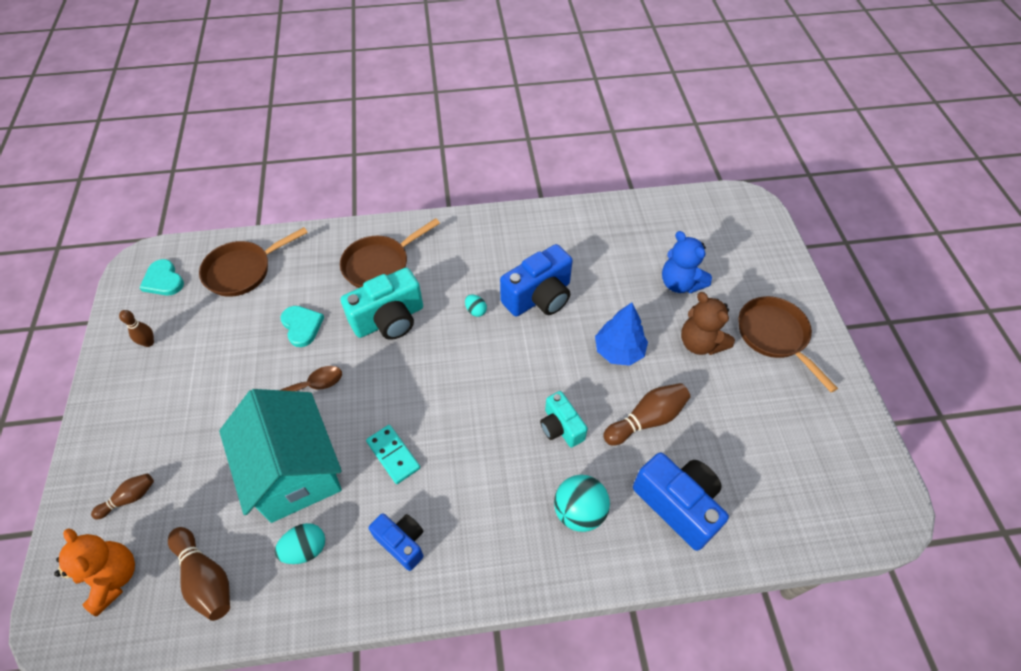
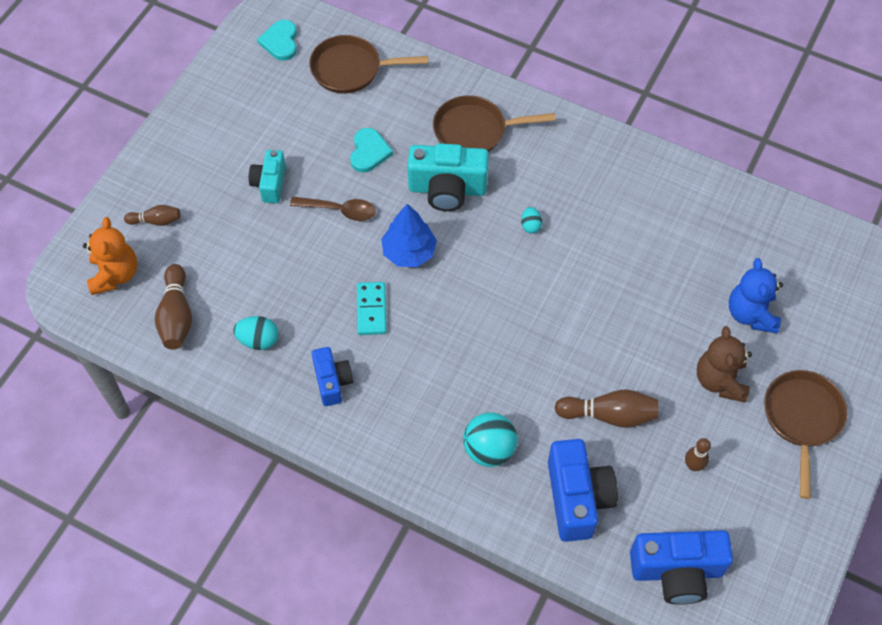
camera: 35 degrees right, 5 degrees up
(149, 343) = (238, 95): brown bowling pin -> brown bowling pin (693, 465)
(294, 471) = (287, 275): turquoise house -> none
(539, 297) = (599, 247): blue camera -> blue camera (676, 571)
(561, 427) = (527, 374): turquoise camera -> turquoise camera (270, 184)
(619, 351) = (635, 341): blue tree -> blue tree (409, 252)

